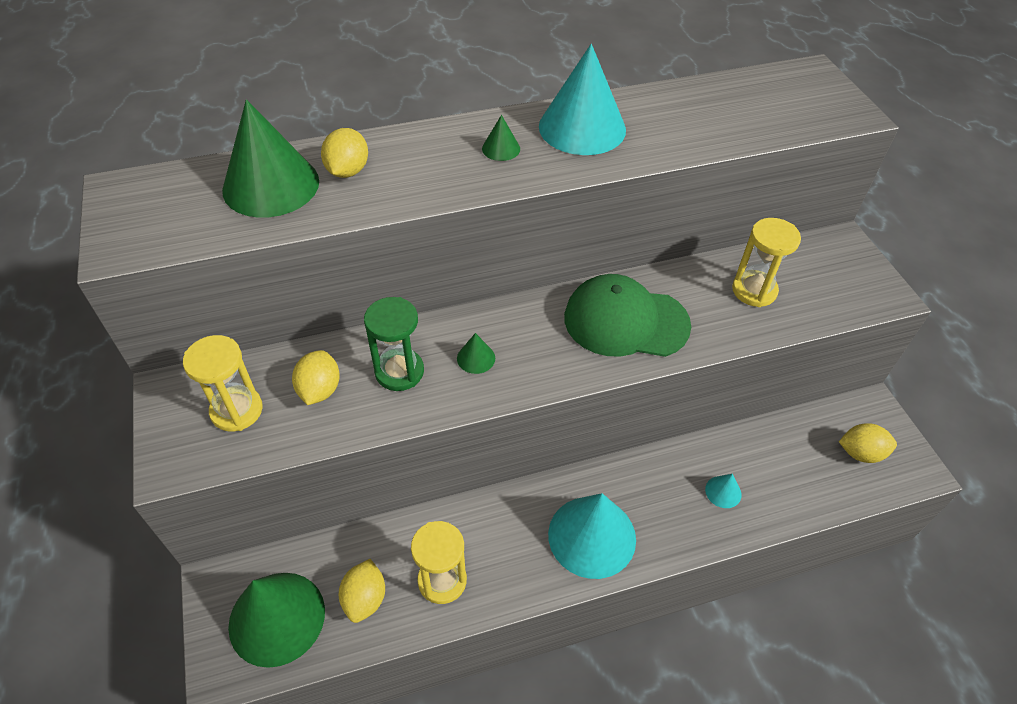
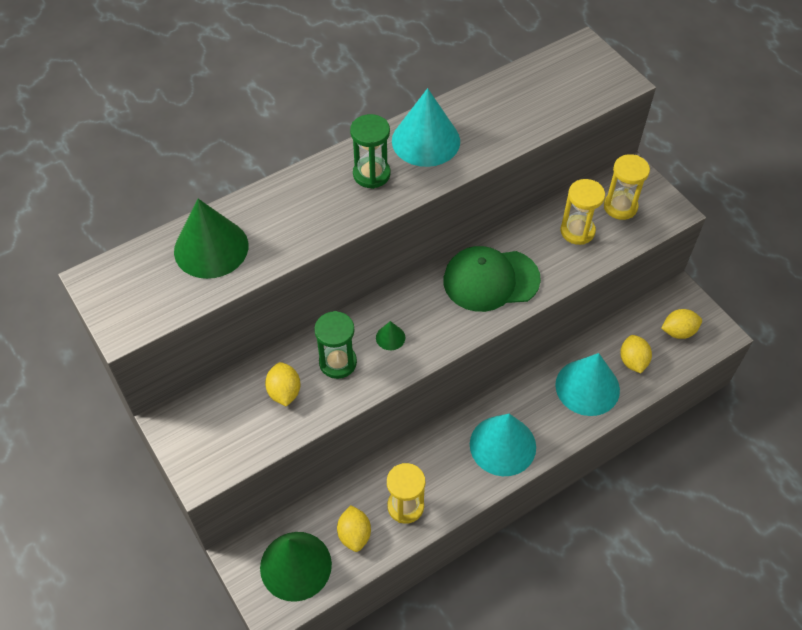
camera: 15 degrees left, 5 degrees up
(237, 410) = (229, 423): yellow hourglass -> yellow hourglass (620, 207)
(348, 171) = (264, 221): yellow lemon -> yellow lemon (633, 361)
(501, 148) = (371, 174): green cone -> green hourglass
(723, 492) = (587, 387): turquoise cone -> turquoise cone, size x2.35

